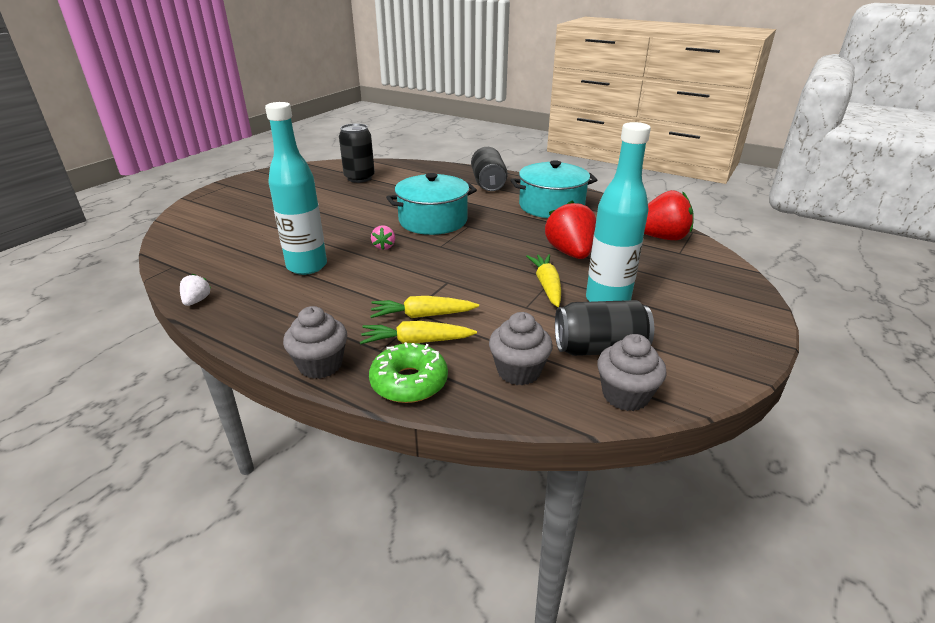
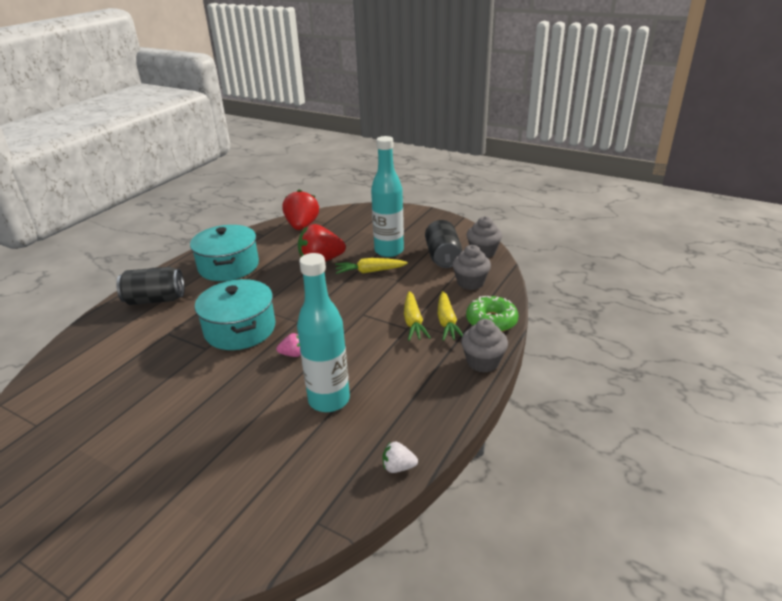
camera: 90 degrees left, 0 degrees up
(359, 178) = (79, 400): black can -> none

